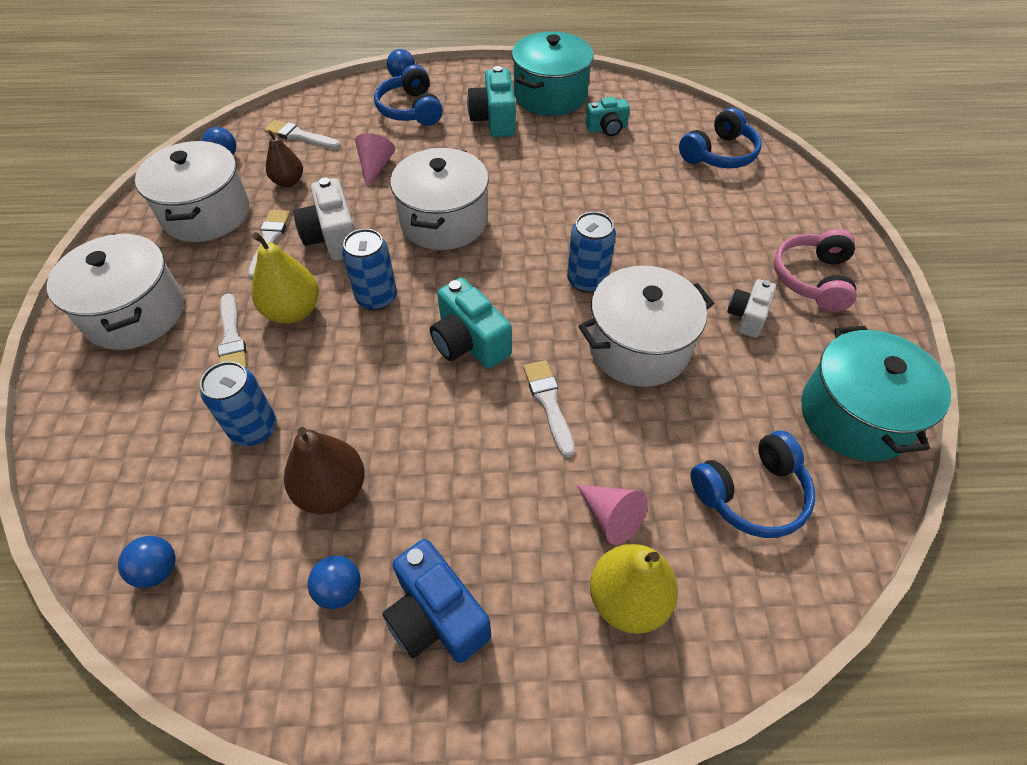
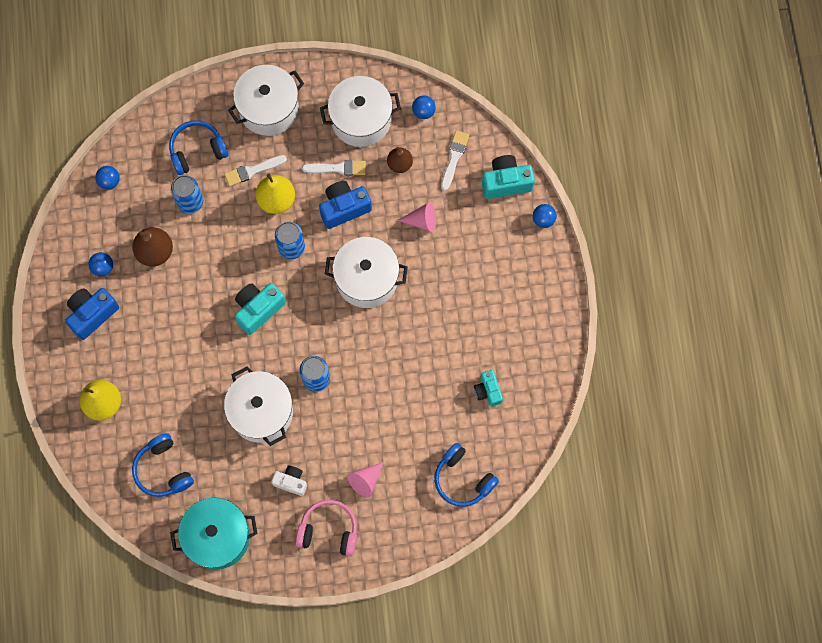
camera: 85 degrees right, 20 degrees up
(333, 237) = (344, 208): white camera -> blue camera
(411, 110) = (498, 234): blue headphones -> blue headphones (197, 151)
(494, 120) = (490, 301): turquoise camera -> turquoise camera (506, 182)
(549, 403) = (216, 360): white brush -> none
(550, 95) = (530, 343): turquoise pot -> none
(611, 517) = (146, 395): pink cone -> pink cone (366, 480)

